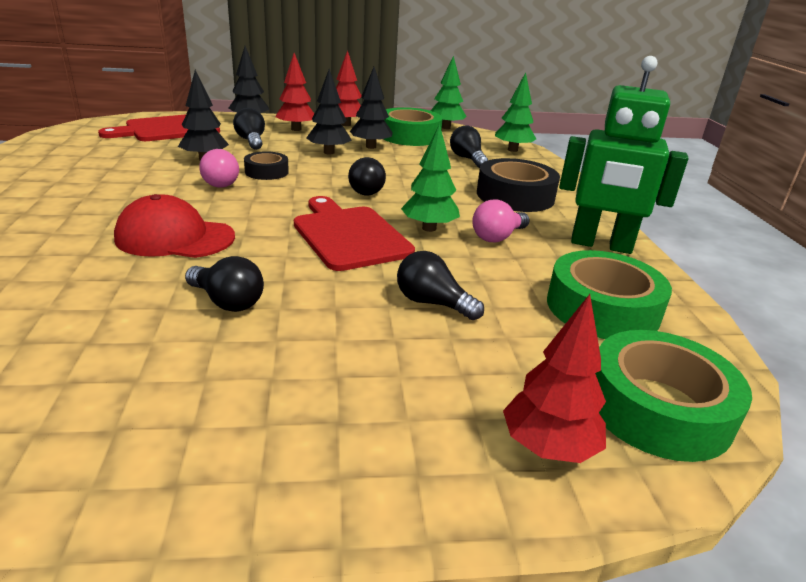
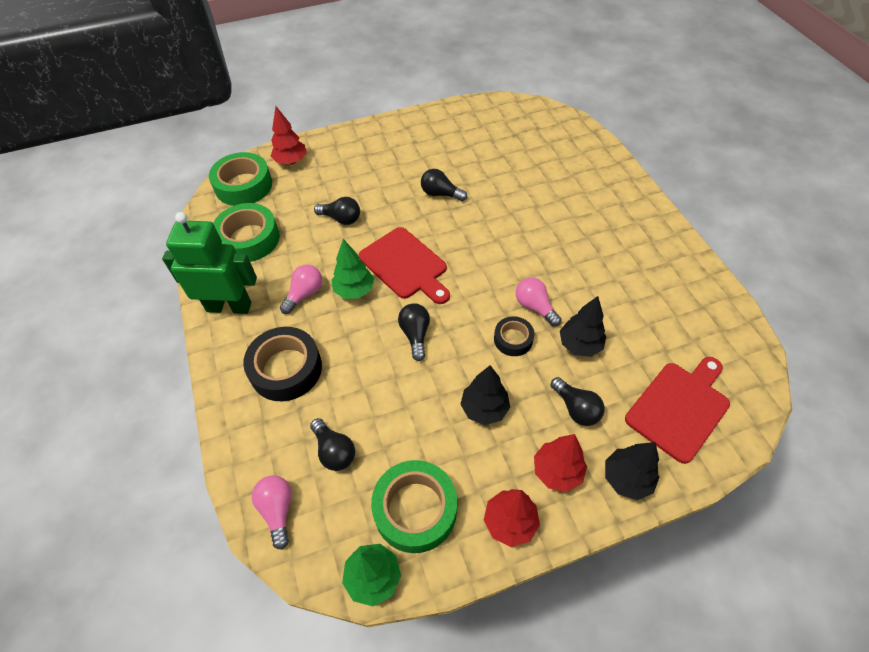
camera: 170 degrees right, 25 degrees up
(175, 237) = (505, 232): red cap -> none
(370, 147) = (448, 445): black tree -> none
(512, 150) = (277, 510): green tree -> pink light bulb

